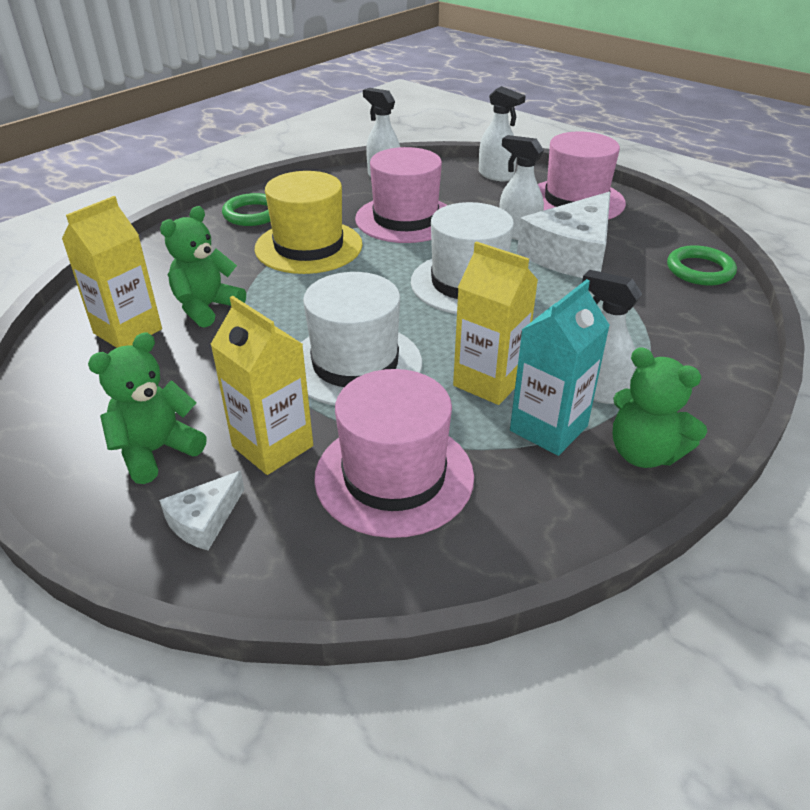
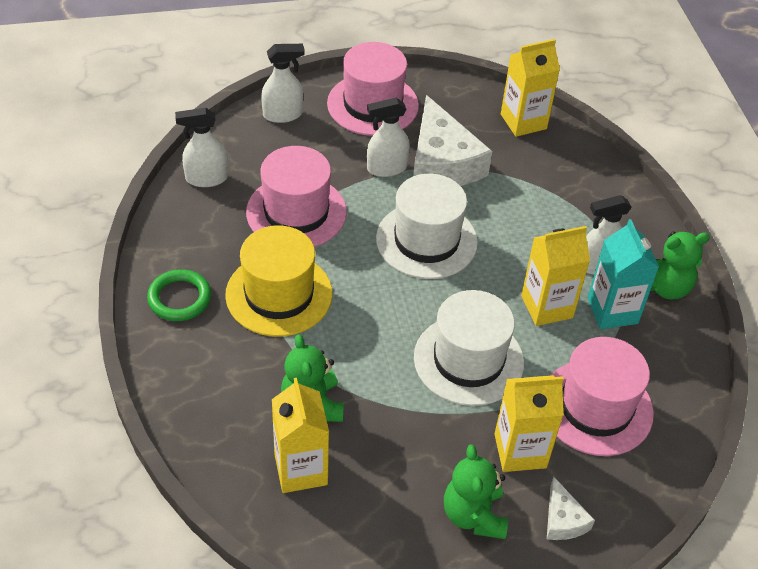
camera: 55 degrees left, 10 degrees up
(700, 270) = (523, 121): green ring -> yellow carton

